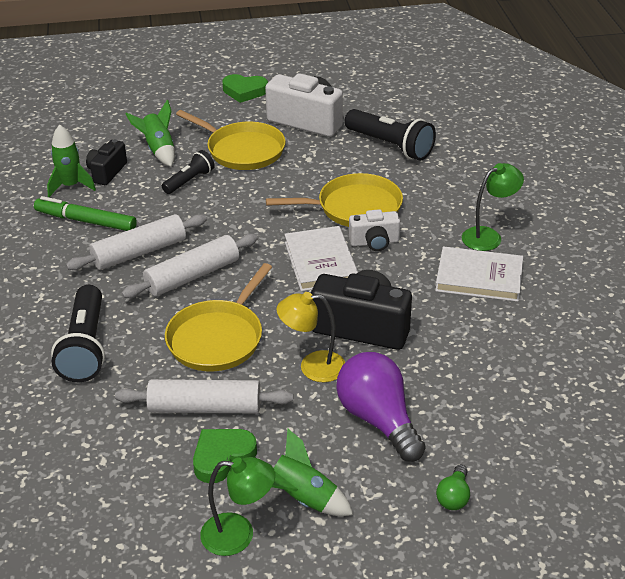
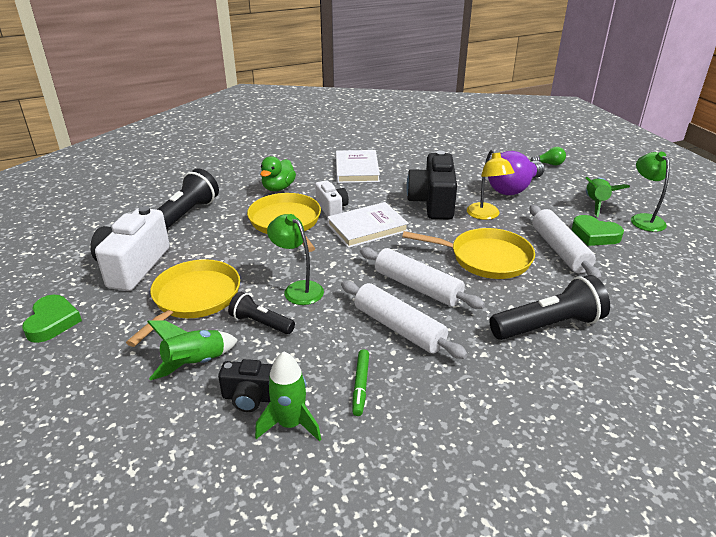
camera: 105 degrees left, 5 degrees down
(86, 221) = (360, 385): green marker -> green marker, size x0.61
(440, 209) = (278, 188): none -> green duck
(488, 236) = (308, 169): green lamp -> green lamp (298, 289)

